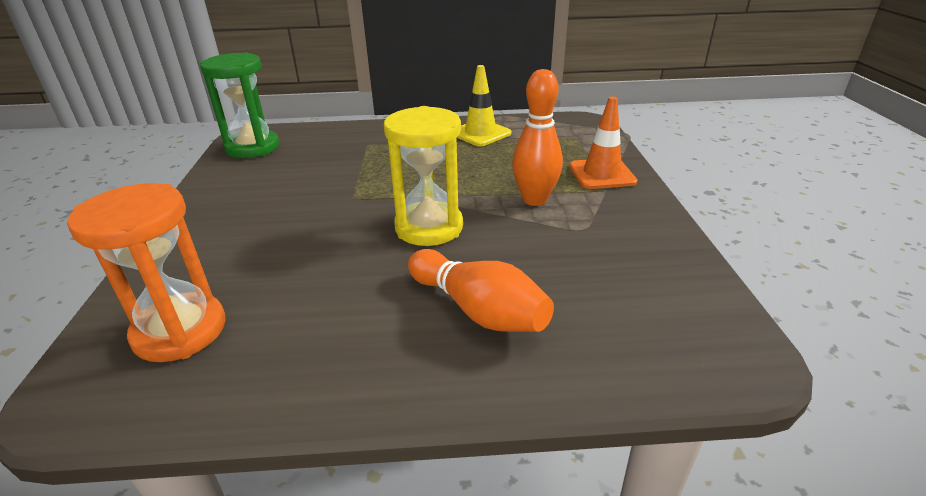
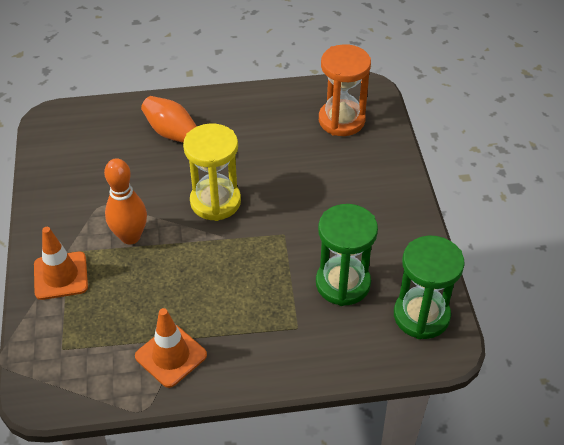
camera: 175 degrees right, 15 degrees up
(310, 165) = (343, 283): none -> green hourglass
(480, 133) = (171, 356): yellow traffic cone -> orange traffic cone

